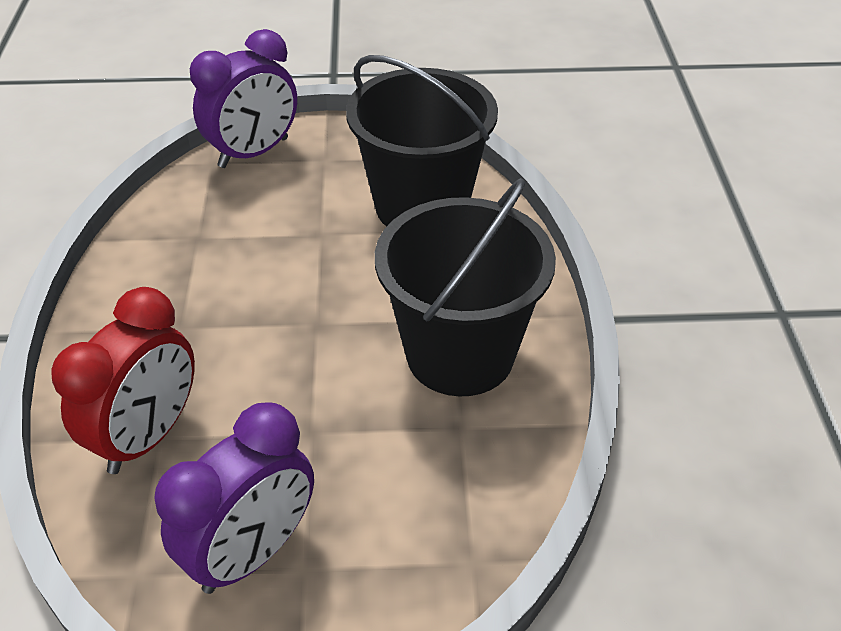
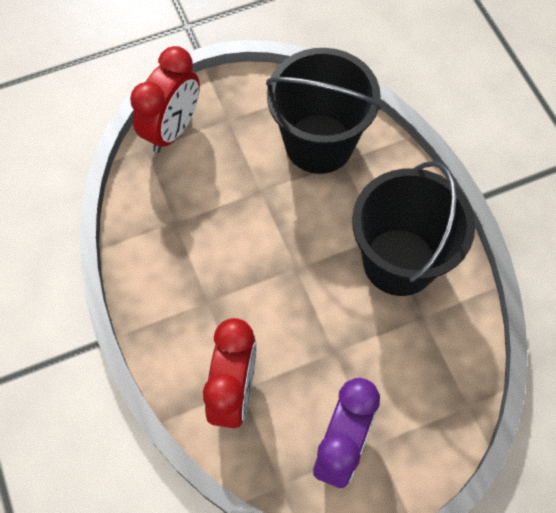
camera: 20 degrees left, 20 degrees up
(253, 153) = (172, 129): purple clock -> red clock

